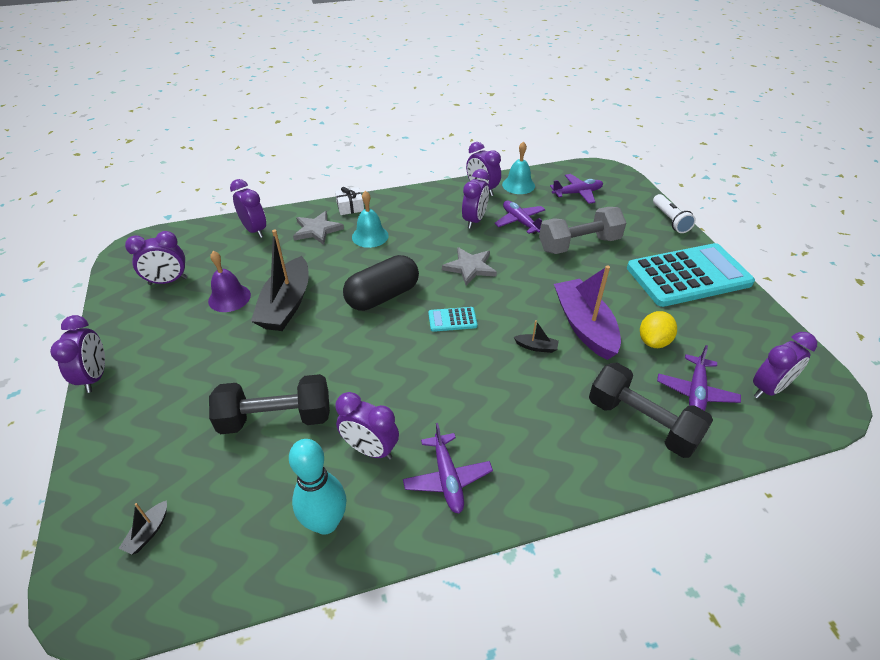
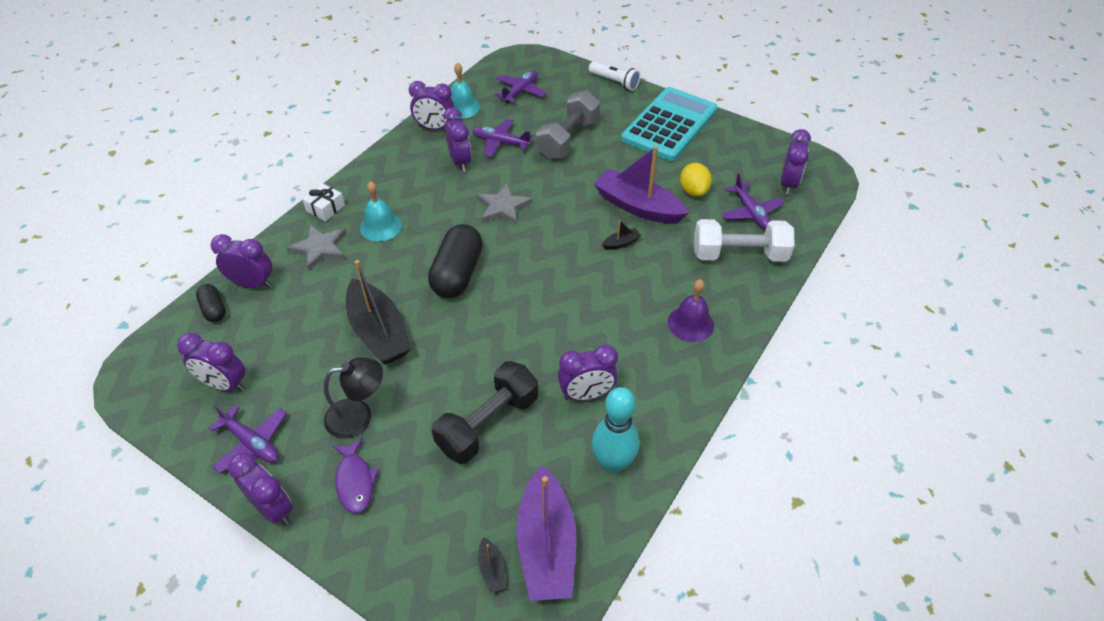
camera: 40 degrees left, 5 degrees up
(154, 395) = (355, 481): none -> purple fish
(168, 281) = (225, 384): purple clock -> purple clock turned 75 degrees clockwise
(202, 547) = (546, 545): none -> purple boat
(208, 352) = (359, 416): none -> black lamp
(217, 234) = (214, 309): none -> black capsule
(229, 298) = (313, 360): purple bell -> purple bell (690, 323)
(447, 478) = (659, 375): purple plane -> purple plane (252, 443)
(452, 320) = (537, 259): turquoise calculator -> none
(642, 422) = (739, 254): black dumbbell -> white dumbbell

